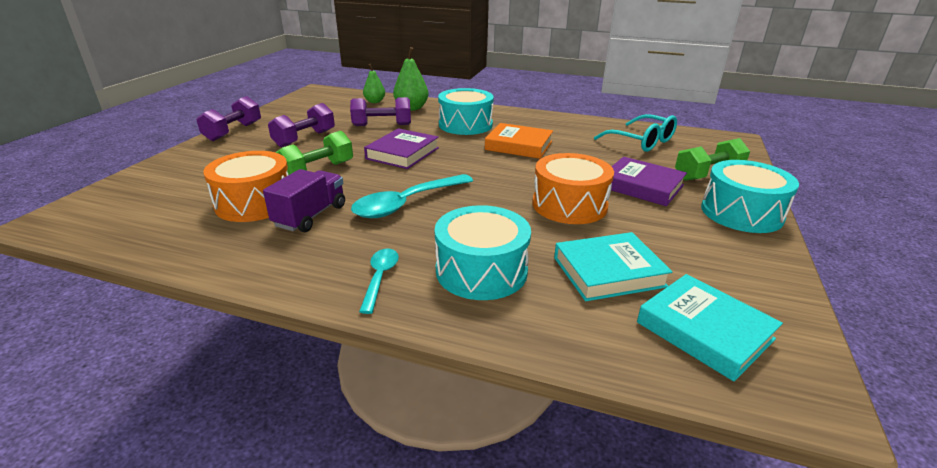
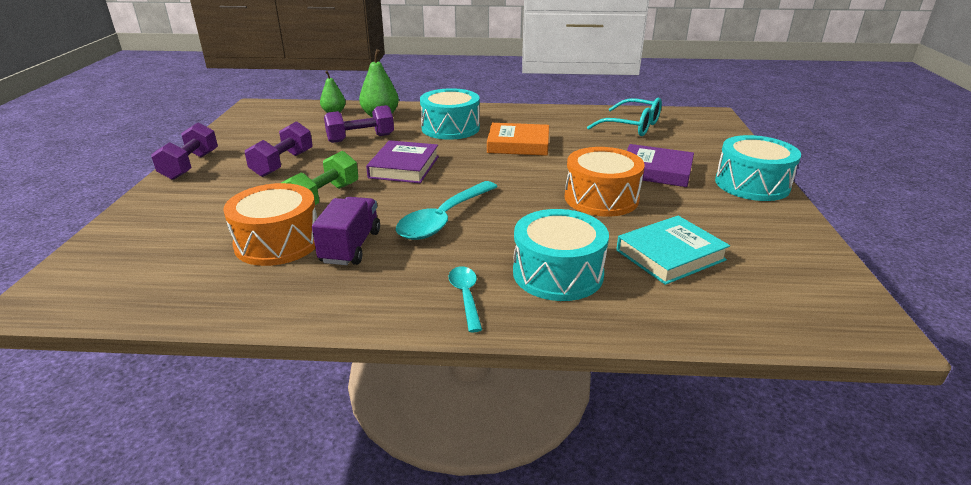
camera: 15 degrees left, 0 degrees up
(704, 331) = (773, 292): turquoise book -> none
(708, 174) = (706, 152): green dumbbell -> none

